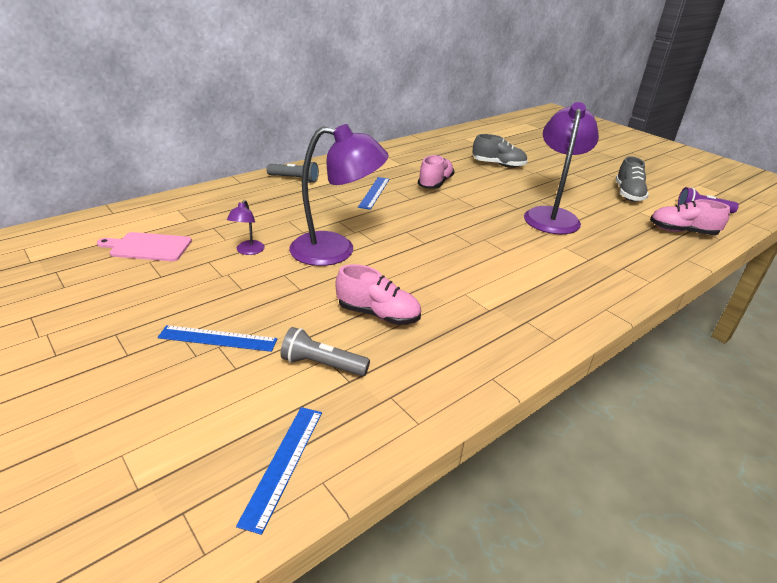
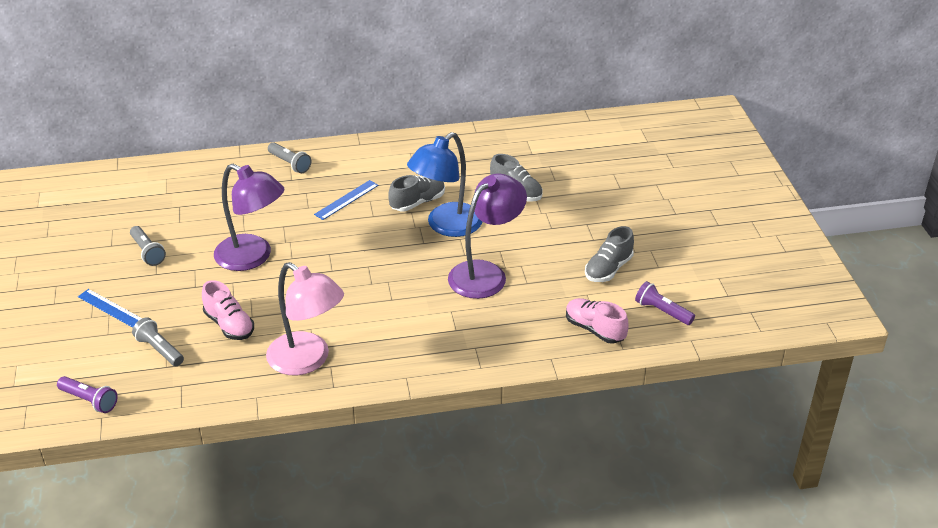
camera: 30 degrees right, 5 degrees up
(148, 247) = (120, 214): pink cutting board -> none
(213, 272) = (147, 252): none -> grey flashlight
(248, 251) = (186, 239): purple lamp -> none
(283, 464) = (89, 400): blue ruler -> purple flashlight
(435, 183) = (417, 202): pink shoe -> grey shoe
(478, 193) = (446, 226): none -> blue lamp
(499, 323) = (307, 360): none -> pink lamp

